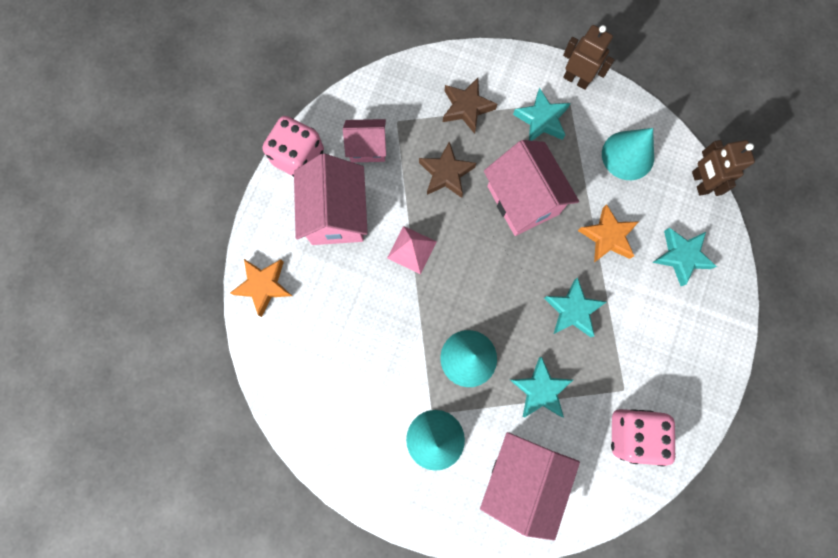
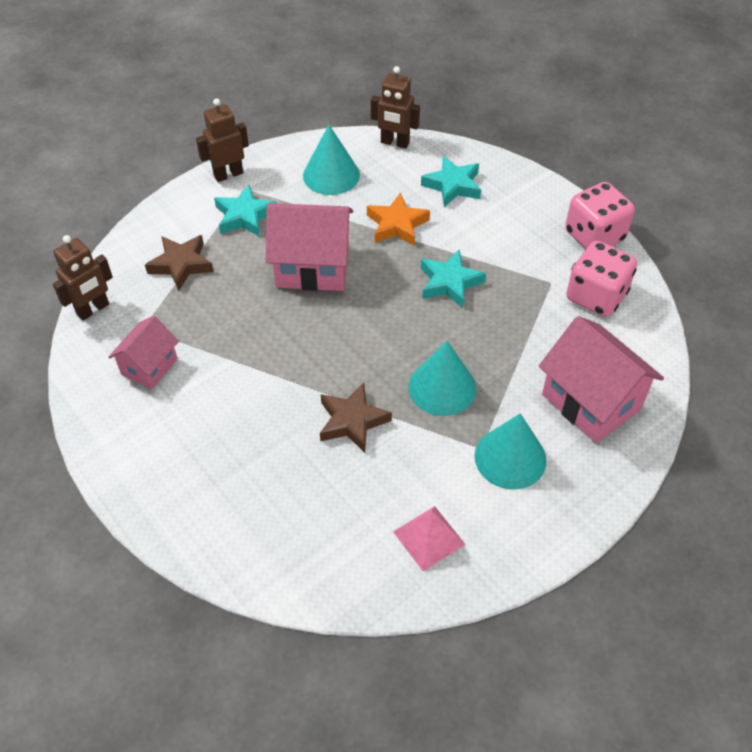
camera: 60 degrees left, 25 degrees down
(264, 286) = (224, 545): orange star -> none
(299, 158) = (103, 436): pink dice -> pink dice (594, 236)
(336, 215) = (199, 431): pink house -> none
(392, 78) = (93, 309): none -> brown robot
(412, 249) = (292, 381): pink pyramid -> pink pyramid (429, 537)
(446, 173) = (235, 313): brown star -> brown star (352, 421)
(540, 389) = (511, 344): turquoise star -> none

